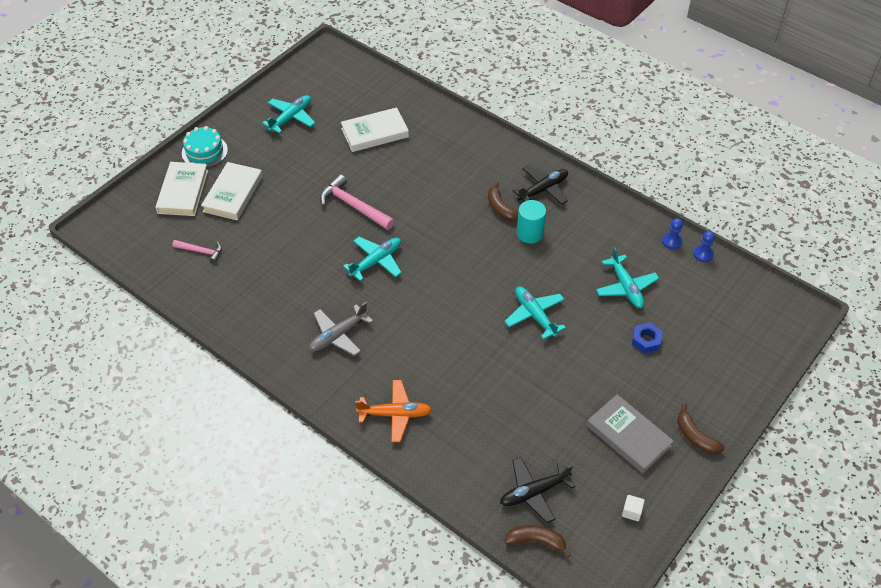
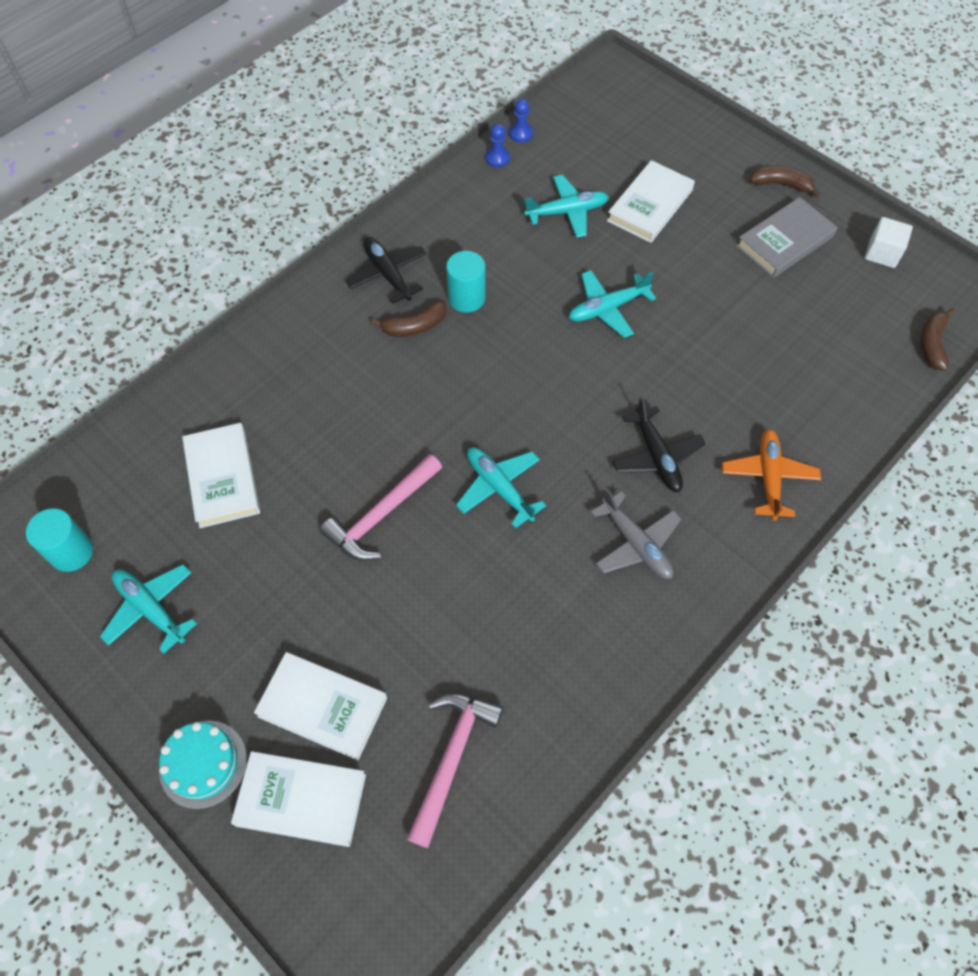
camera: 85 degrees left, 10 degrees up
(201, 251) = (451, 758): pink hammer -> pink hammer, size x1.73
(324, 81) = (71, 552): none -> turquoise cylinder
(534, 492) = (869, 338): black plane -> black plane (656, 456)
(631, 512) = (882, 253): white cube -> white cube, size x1.61
(646, 341) = (650, 205): blue nut -> white book
(695, 436) = (781, 184): brown banana -> brown banana turned 135 degrees counterclockwise

